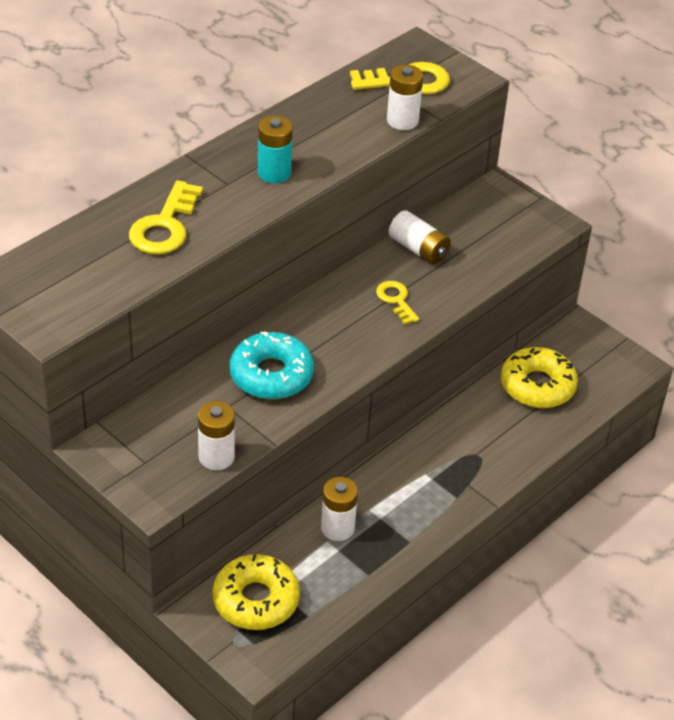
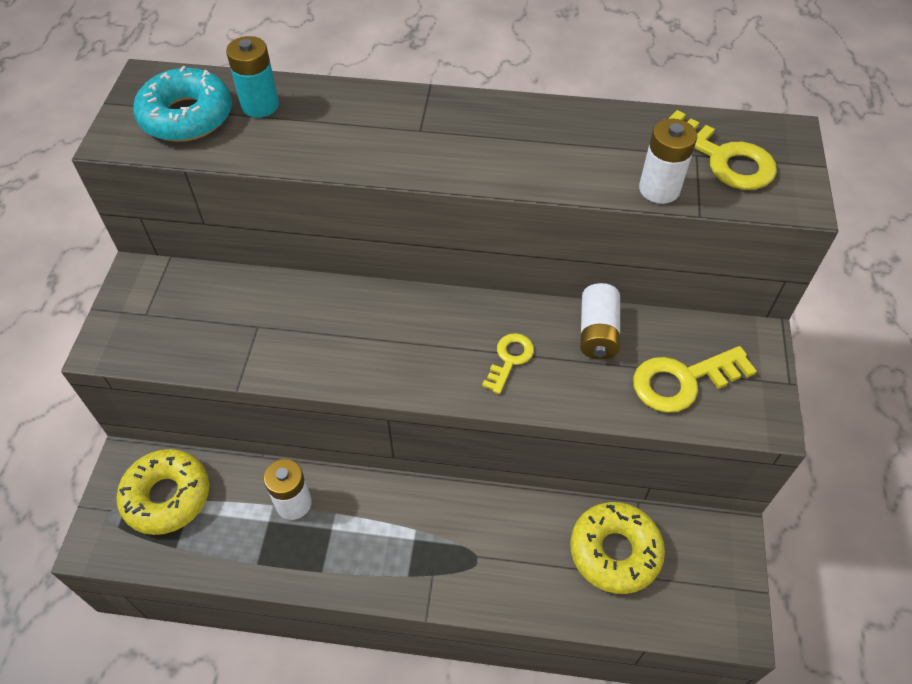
camera: 55 degrees right, 10 degrees up
(164, 226) = (318, 127): yellow key -> yellow key (683, 381)
(216, 457) = (187, 357): white battery -> none
(271, 375) = (323, 331): turquoise donut -> turquoise donut (187, 116)
(274, 173) = (469, 149): turquoise battery -> turquoise battery (260, 105)

